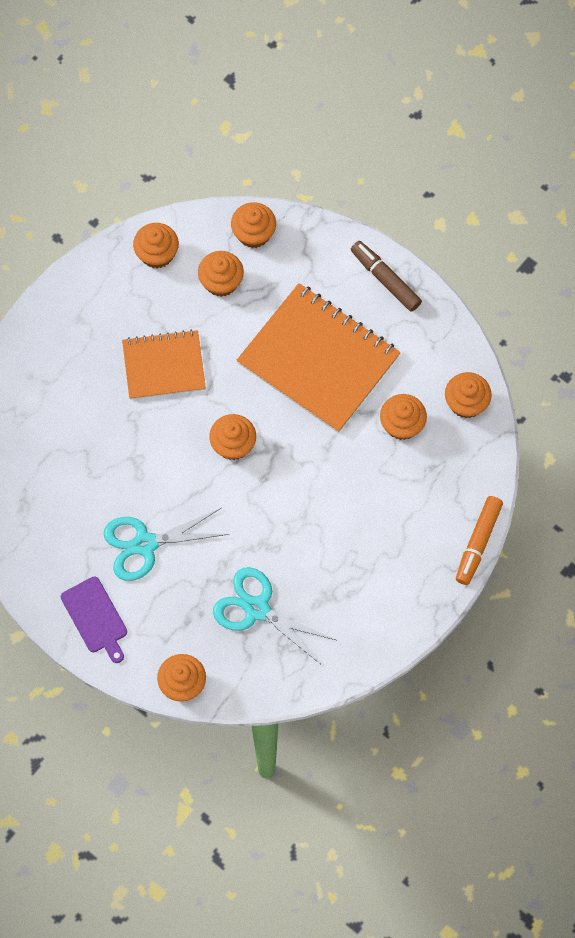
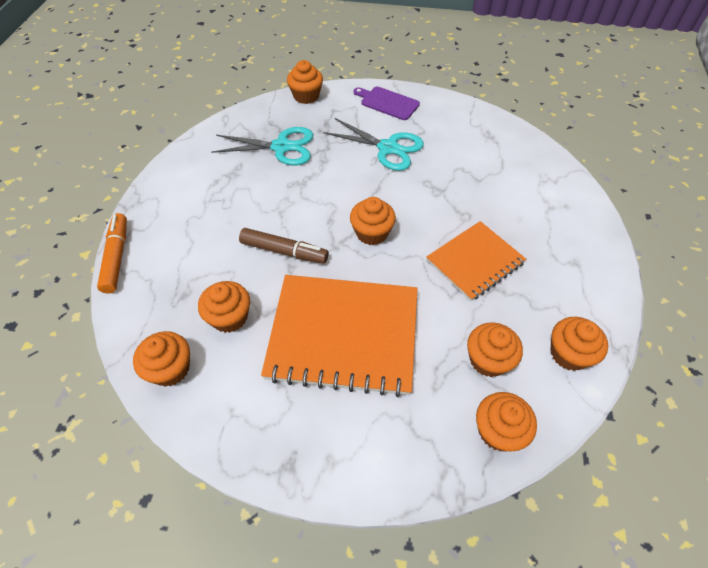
camera: 150 degrees right, 15 degrees down
(145, 544) = (388, 148): turquoise scissors -> turquoise scissors turned 75 degrees clockwise
(385, 279) = (322, 460): brown marker -> brown marker (284, 251)

